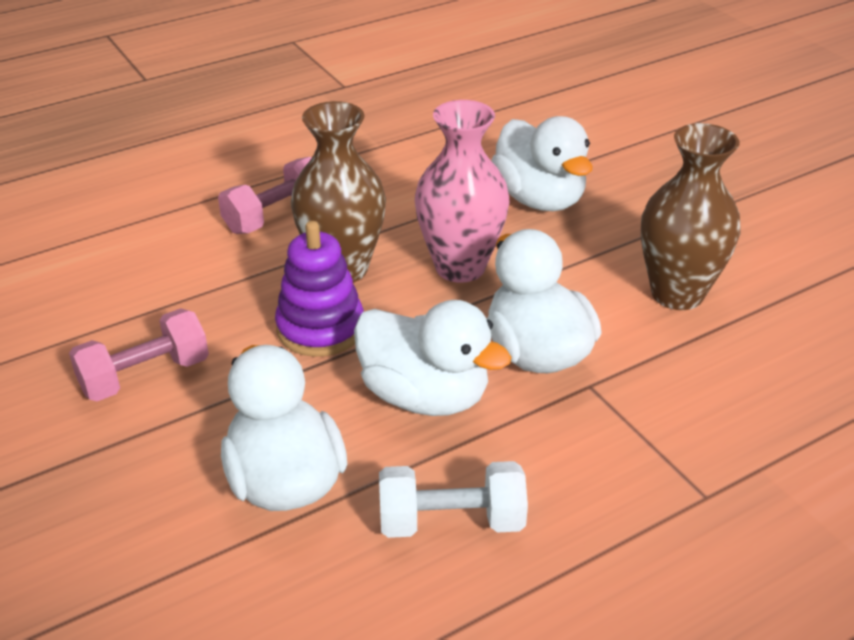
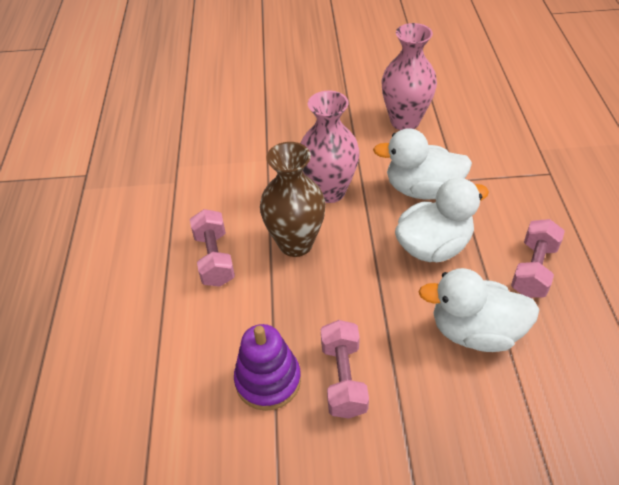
camera: 60 degrees left, 10 degrees up
(320, 328) = (347, 272): purple stacking toy -> purple stacking toy (268, 380)
(451, 521) = (533, 269): white dumbbell -> pink dumbbell
(539, 199) = (288, 136): white duck -> none
(677, 294) = (405, 121): brown vase -> pink vase

